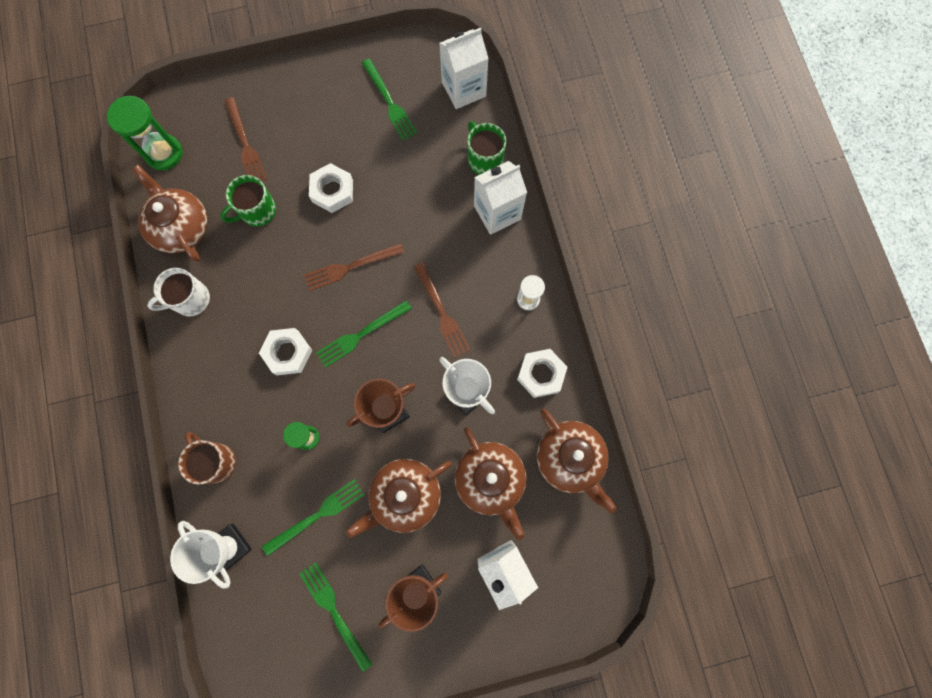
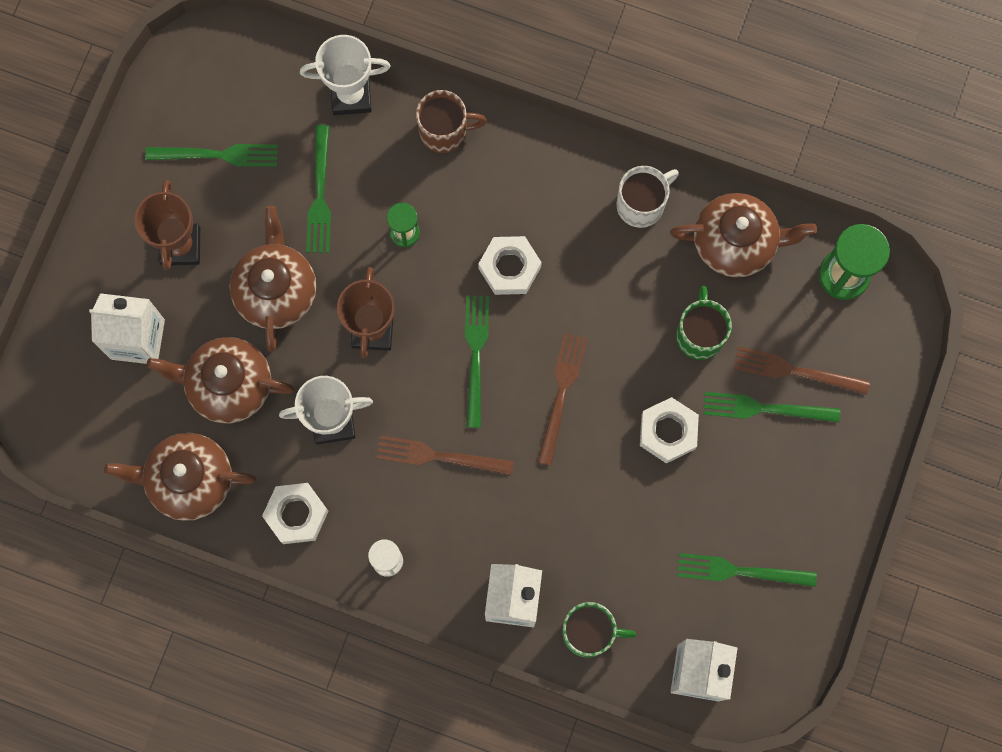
camera: 125 degrees right, 0 degrees up
(190, 299) = (641, 204): white mug -> white mug turned 45 degrees clockwise
(280, 147) = (765, 408): none -> green fork

